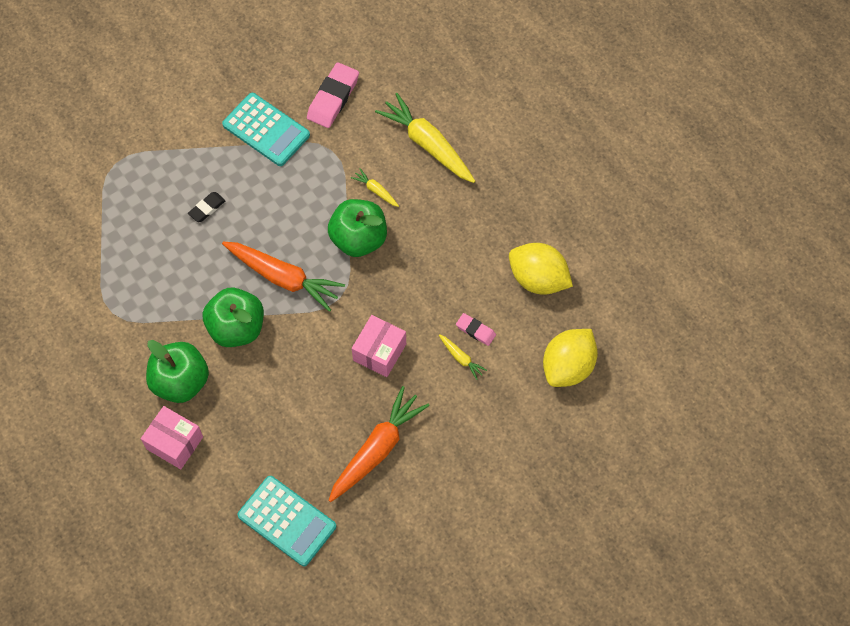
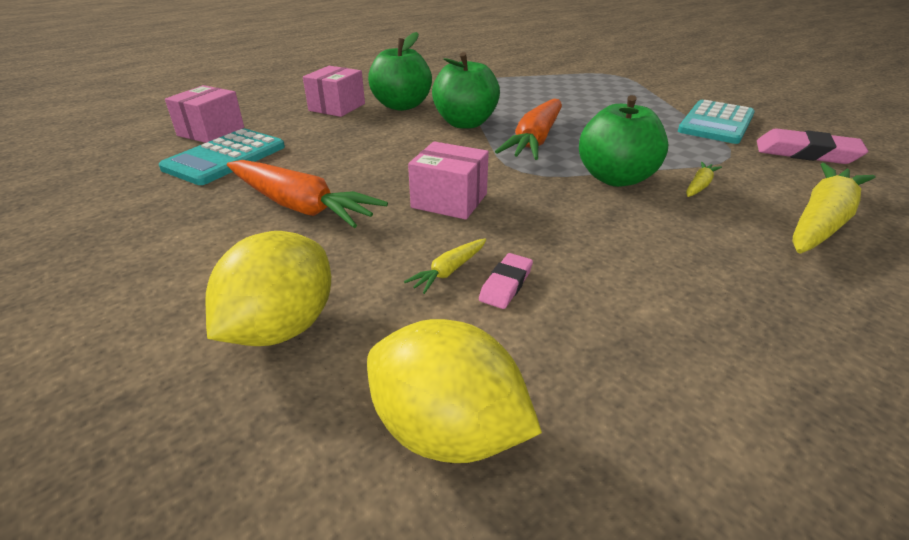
camera: 85 degrees right, 30 degrees down
(207, 208) = (596, 105): black eraser -> none
(225, 549) = (211, 131): none -> pink box
(538, 279) = (654, 365): yellow lemon -> yellow lemon (282, 327)

